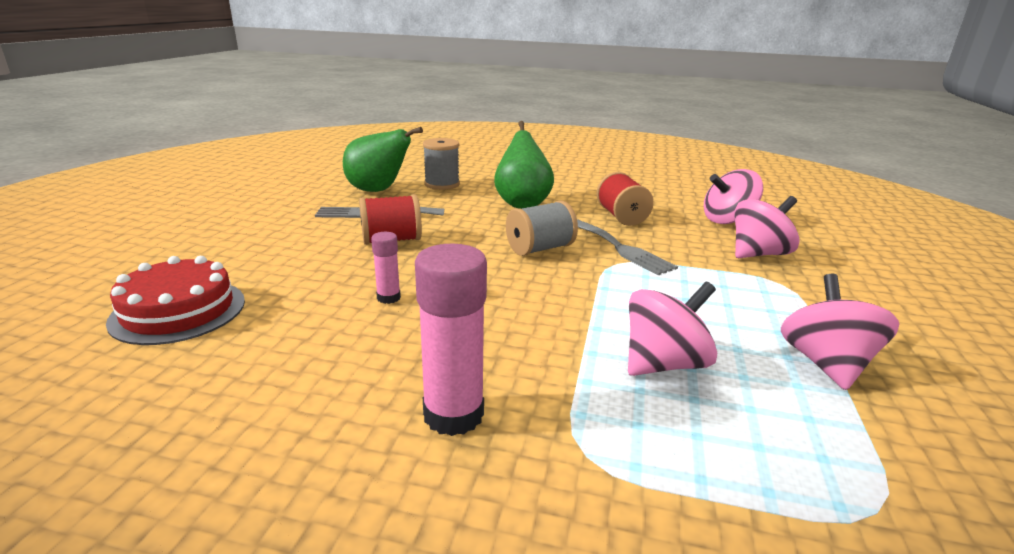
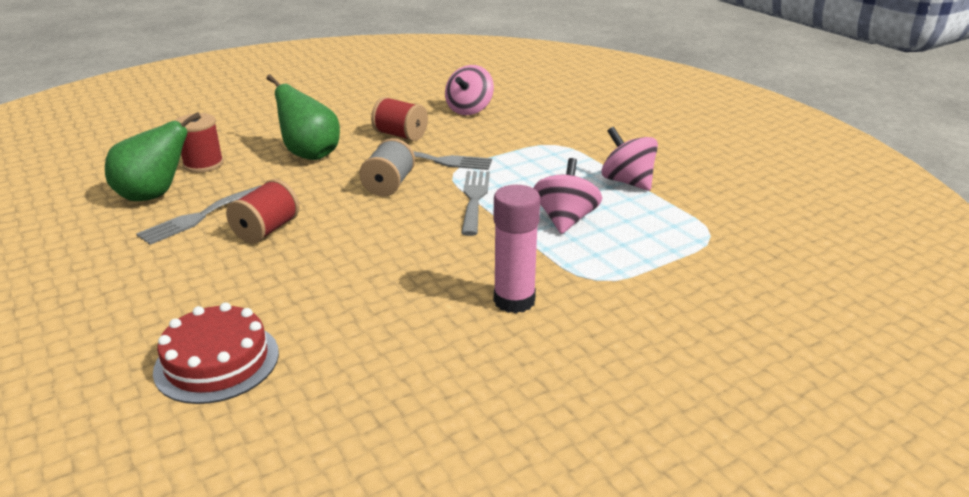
camera: 45 degrees left, 5 degrees up
(388, 298) = (354, 268): pink glue stick -> none
(442, 184) = (203, 164): grey spool -> red spool
(597, 293) = (474, 198): none -> grey fork
(758, 254) = (519, 129): pink spinning top -> none

